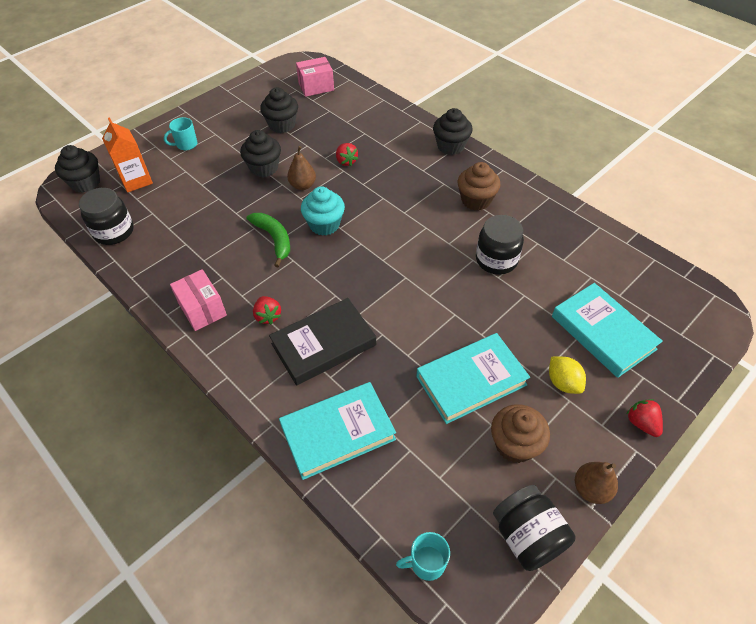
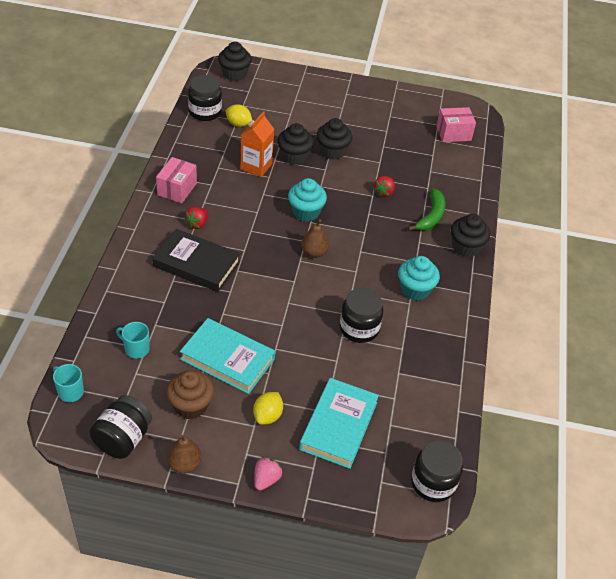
camera: 50 degrees right, 5 degrees down
(136, 180) = (258, 95): orange carton -> orange carton (256, 166)
(159, 215) = (238, 124): none -> yellow lemon
(186, 144) = (316, 99): turquoise mug -> turquoise mug (136, 349)
(274, 239) = (267, 192): green banana -> green banana (431, 216)
(282, 125) = (388, 137): black cupcake -> black cupcake (294, 156)
(303, 185) = (334, 181): brown pear -> brown pear (314, 252)
(316, 87) = (453, 133): pink box -> pink box turned 45 degrees counterclockwise
(338, 432) = (132, 304): turquoise book -> none
(476, 200) = (415, 289): brown cupcake -> turquoise cupcake
(641, 423) = (266, 479): red strawberry -> pink strawberry
(697, 299) = (433, 483): none -> black jar

